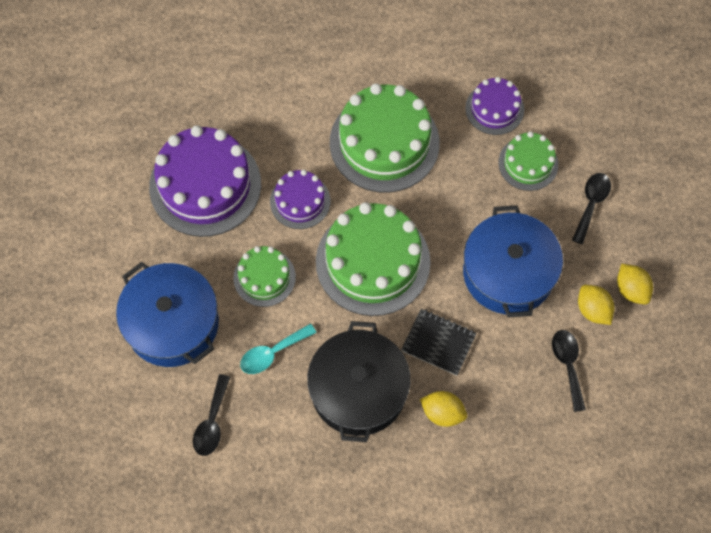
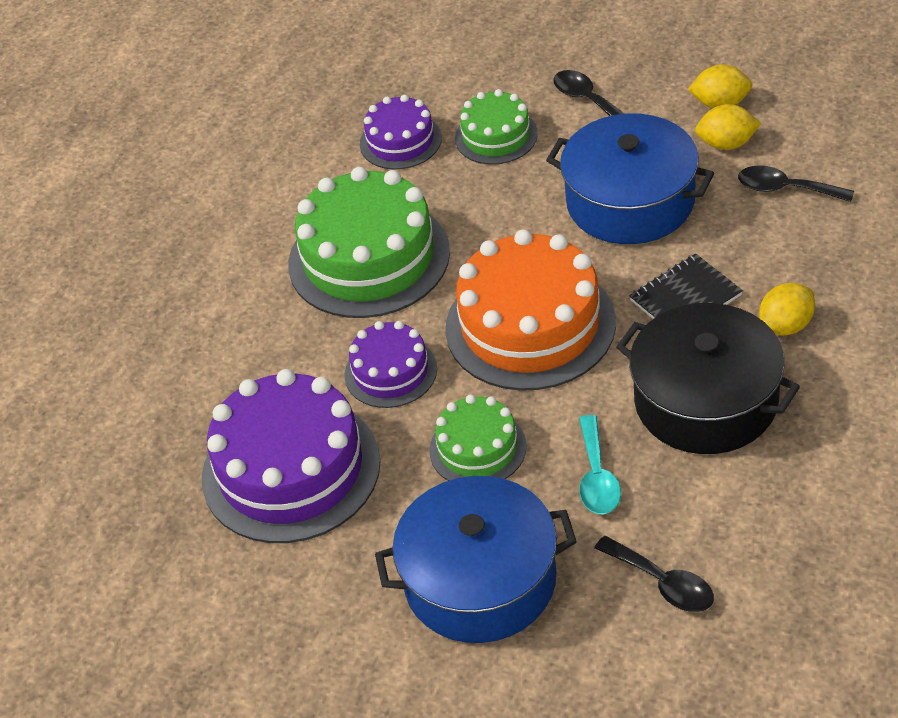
camera: 55 degrees left, 20 degrees down
(373, 262) = (530, 325): green cake -> orange cake

